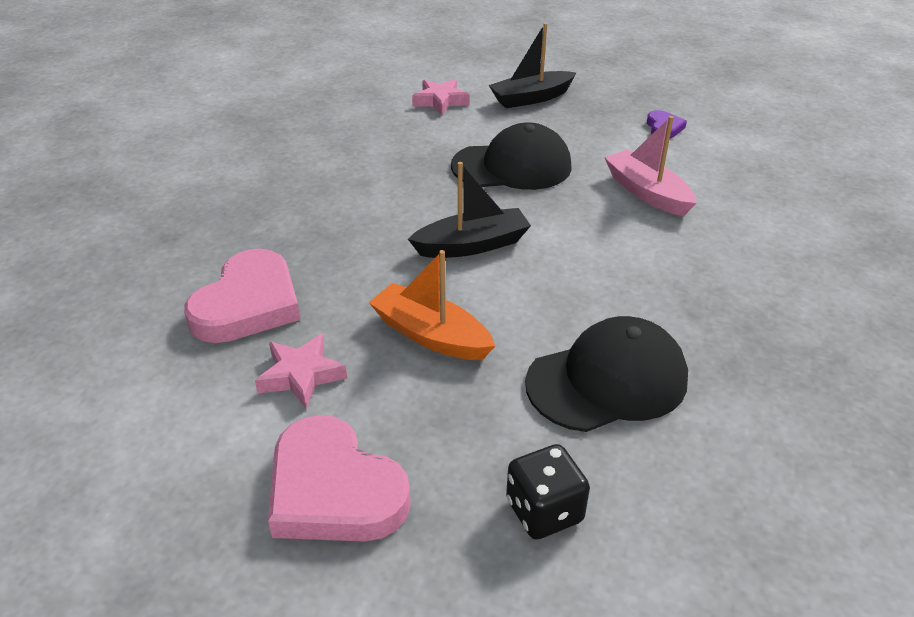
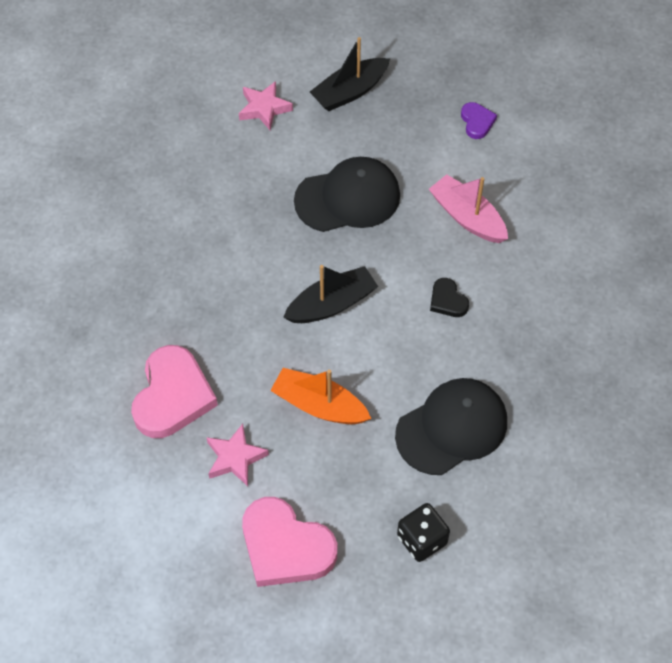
camera: 10 degrees left, 20 degrees up
(616, 257) = (447, 300): none -> black heart

